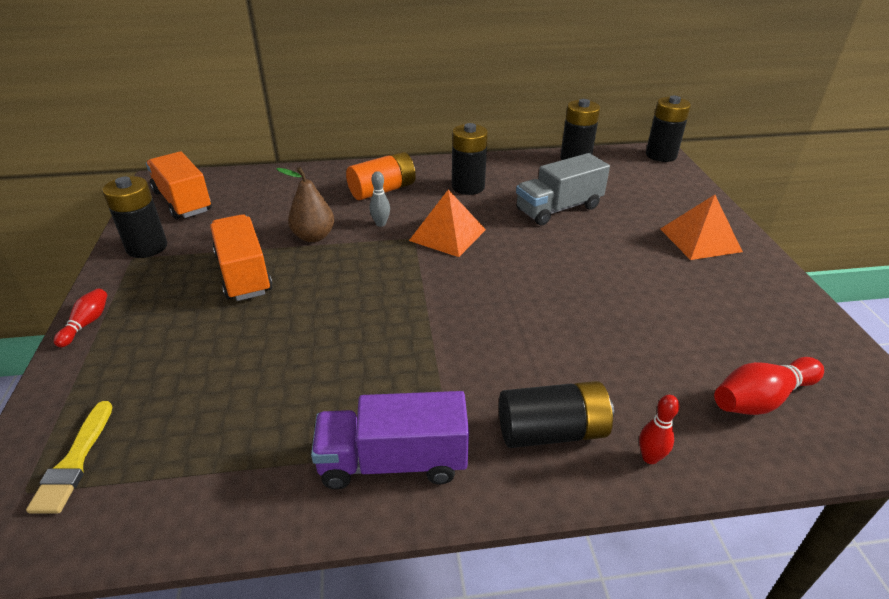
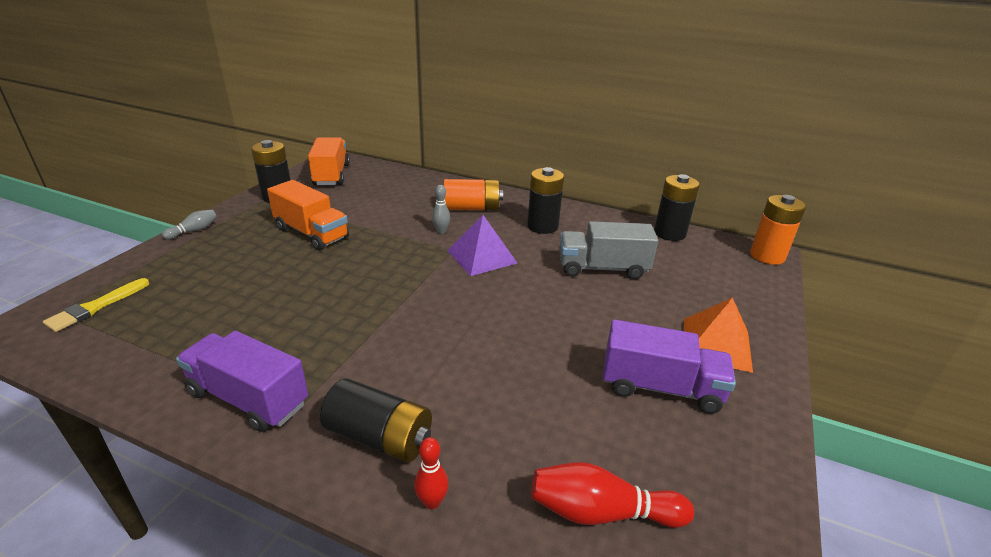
camera: 30 degrees right, 5 degrees down
(86, 324) = (194, 231): red bowling pin -> grey bowling pin
(244, 274) = (311, 233): orange truck -> orange truck turned 120 degrees clockwise
(313, 236) = (384, 224): brown pear -> none
(447, 235) = (482, 256): orange pyramid -> purple pyramid
(661, 155) = (767, 256): black battery -> orange battery
(700, 290) = (660, 387): none -> purple truck

